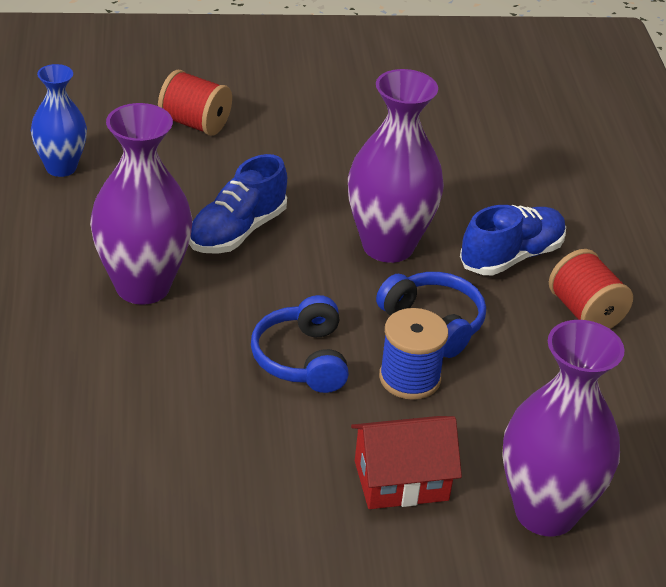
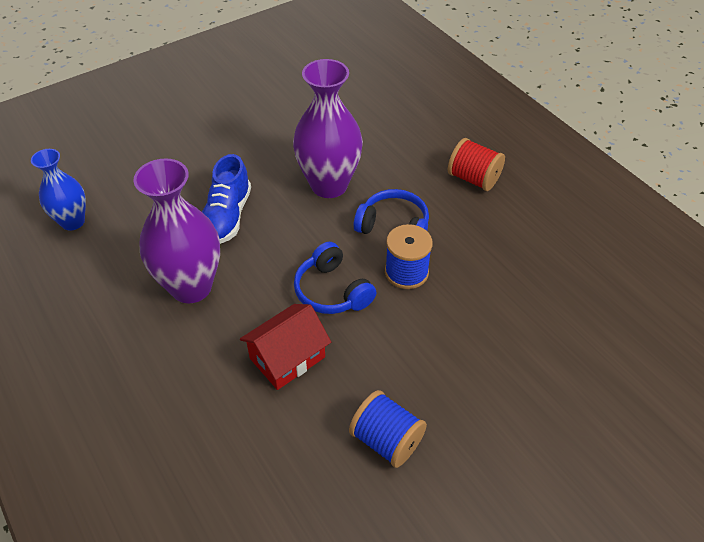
camera: 25 degrees left, 10 degrees up
(195, 124) = (145, 150): red spool -> none
(246, 534) = (386, 440): none -> blue spool
(401, 480) = (452, 348): red house -> red house (287, 358)
(511, 257) = (406, 160): blue shoe -> none
(545, 512) = (548, 326): purple vase -> none

